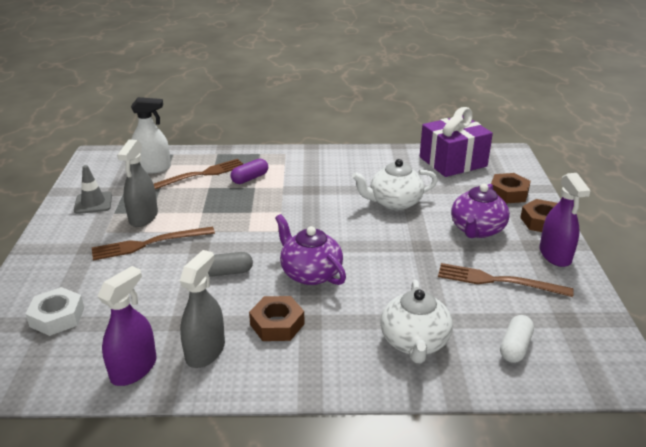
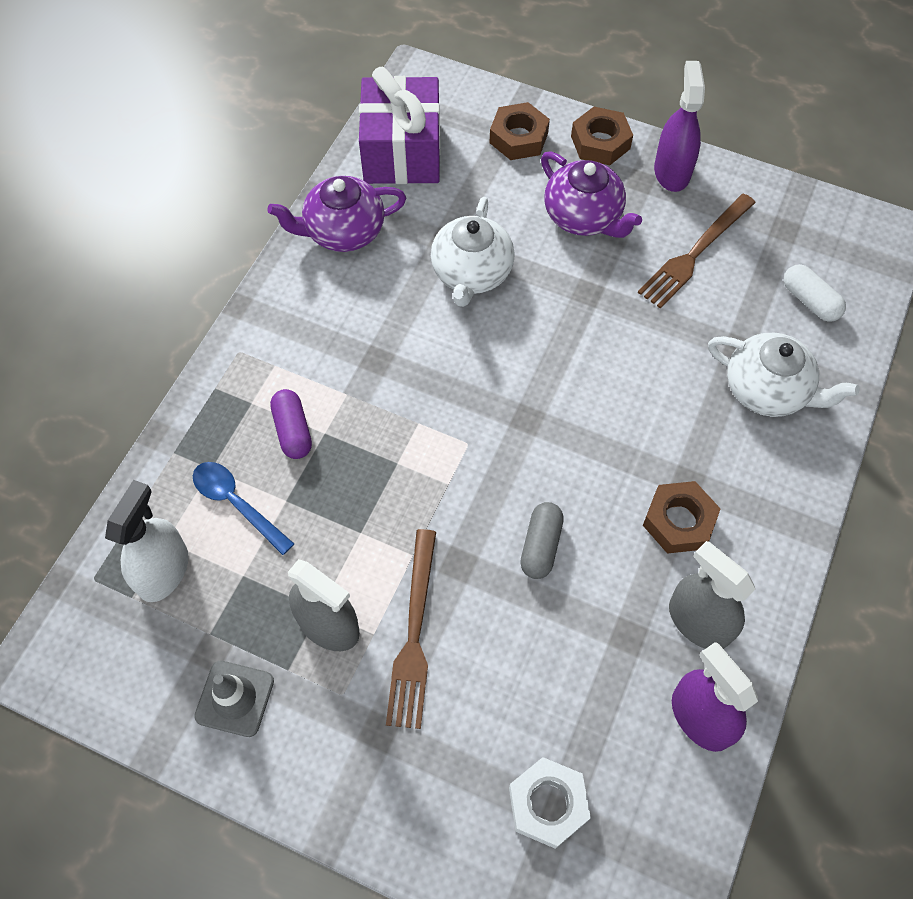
camera: 65 degrees left, 30 degrees up
(199, 175) = (236, 503): brown fork -> blue spoon
(310, 273) = (590, 444): purple teapot -> purple teapot (343, 231)
(555, 255) = (672, 171): purple spray bottle -> purple spray bottle turned 105 degrees counterclockwise

